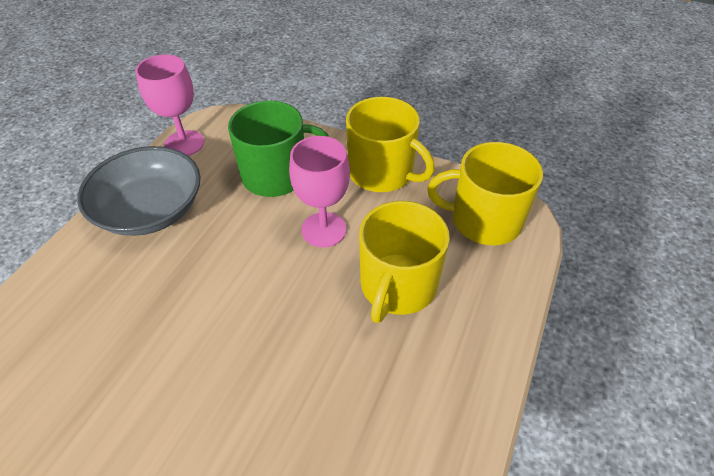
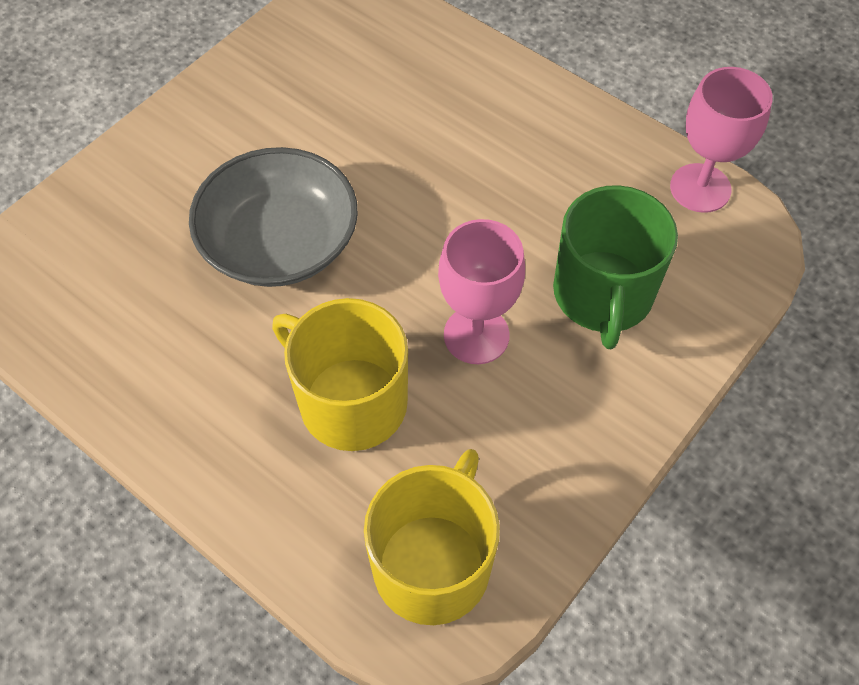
camera: 105 degrees right, 10 degrees up
(150, 210) = (566, 147): grey bowl -> grey bowl (280, 242)
(382, 173) = (578, 443): yellow mug -> none

